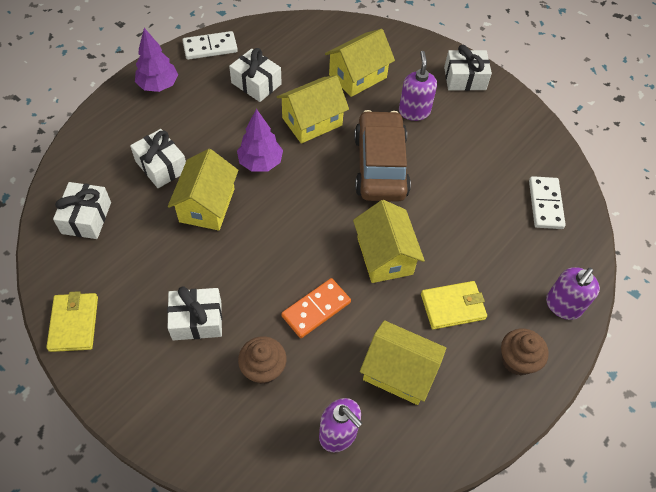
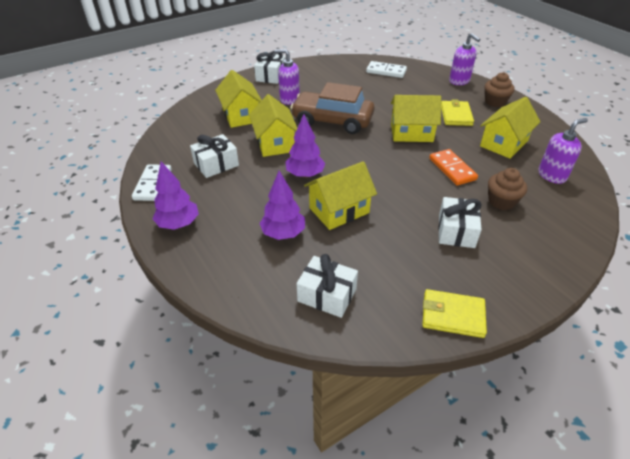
camera: 70 degrees left, 15 degrees down
(161, 166) = (283, 233): white gift -> purple tree
(207, 205) = (339, 210): yellow house -> yellow house turned 60 degrees counterclockwise

